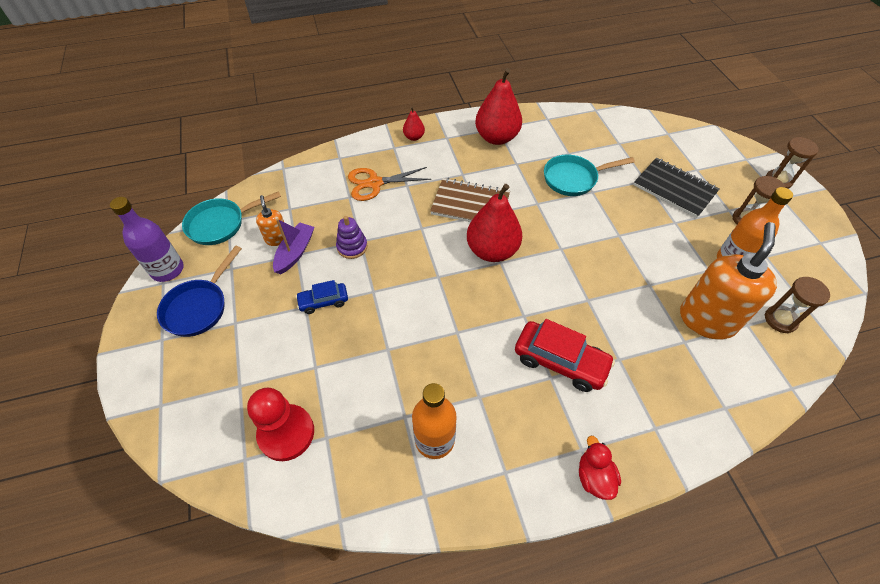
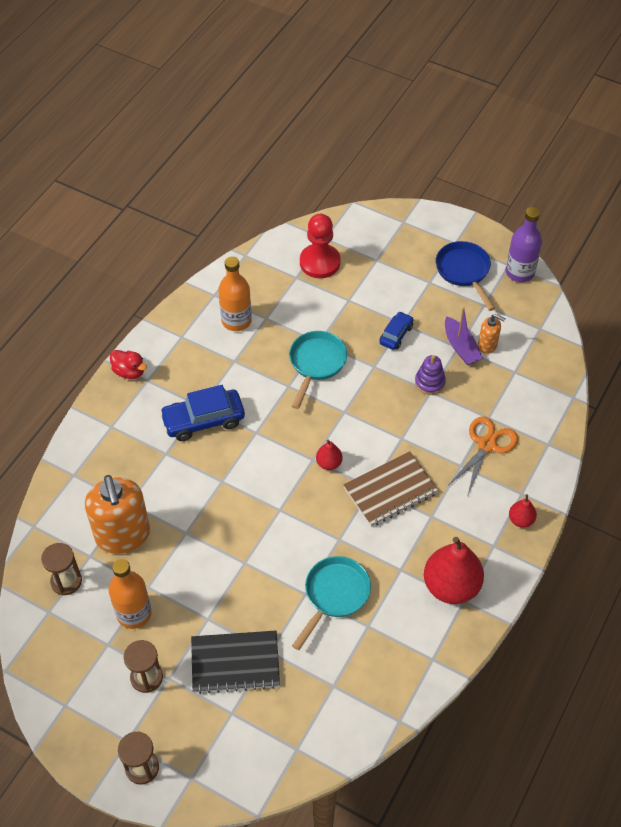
camera: 135 degrees right, 0 degrees up
(221, 224) = (540, 322): turquoise pan -> turquoise pan (316, 364)
(492, 251) = (329, 463): red pear -> red pear, size x0.48
(560, 361) = (203, 420): red car -> blue car

